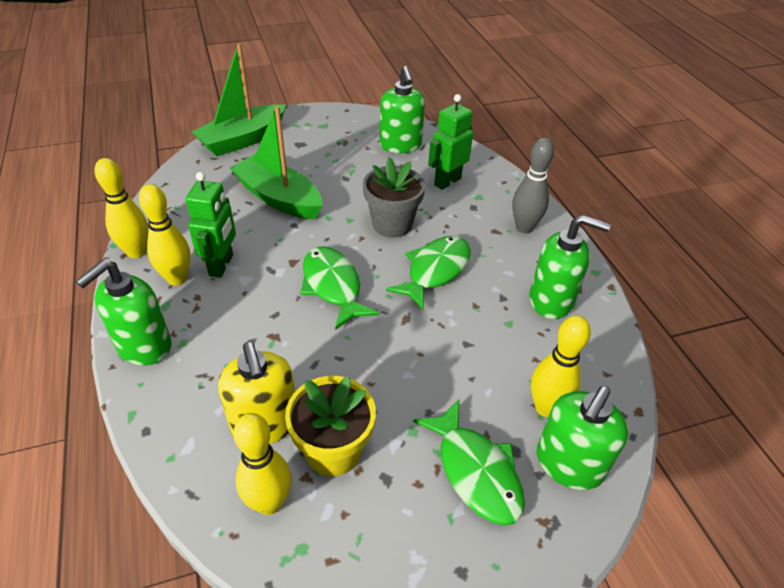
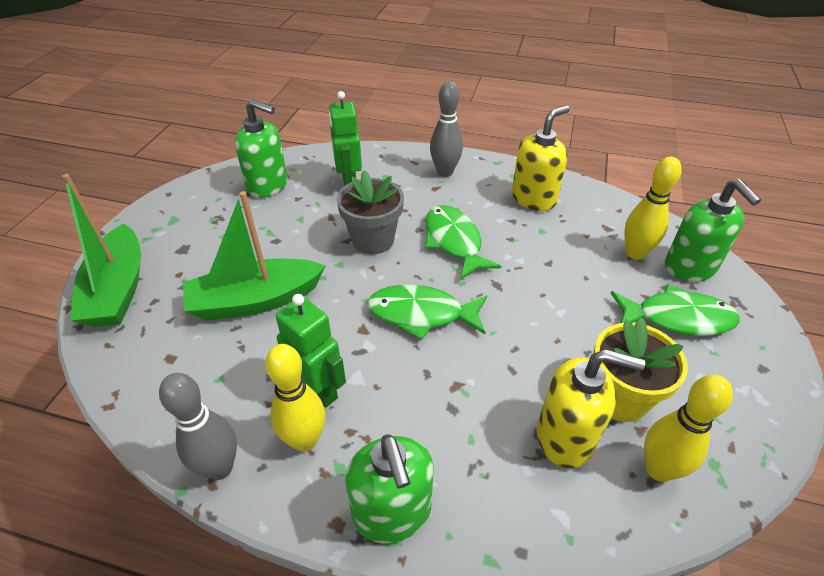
camera: 55 degrees left, 0 degrees up
(136, 252) = (220, 467): yellow bowling pin -> grey bowling pin
(551, 300) = (534, 199): green soap dispenser -> yellow soap dispenser

